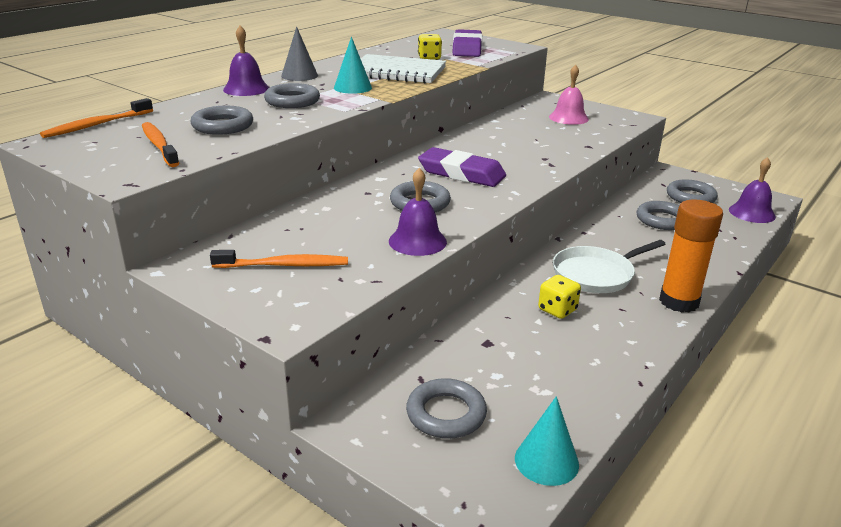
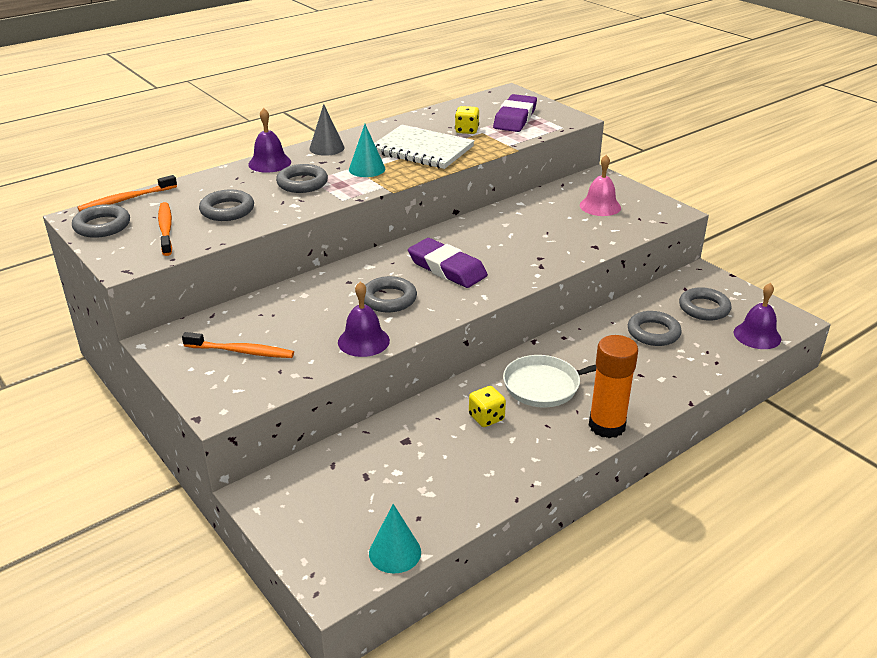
camera: 15 degrees right, 5 degrees up
(446, 414) = (337, 499): grey ring -> grey ring (102, 226)

